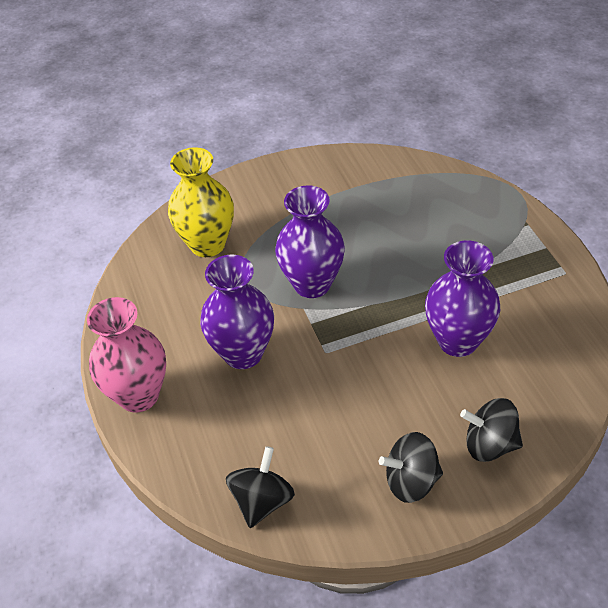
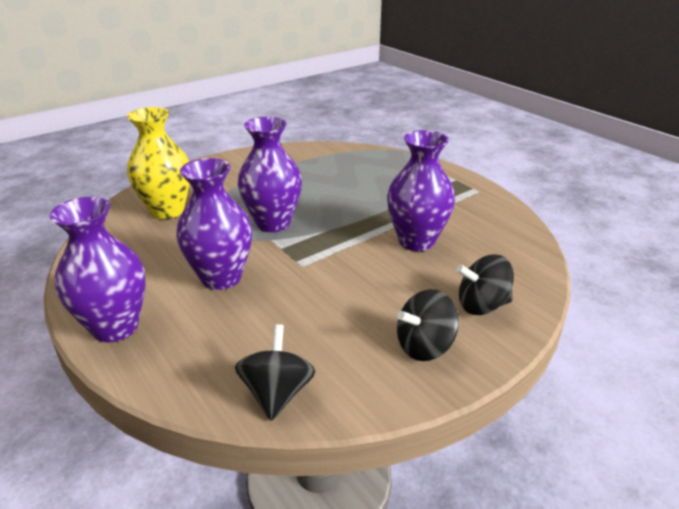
camera: 20 degrees left, 15 degrees down
(139, 395) = (115, 327): pink vase -> purple vase

